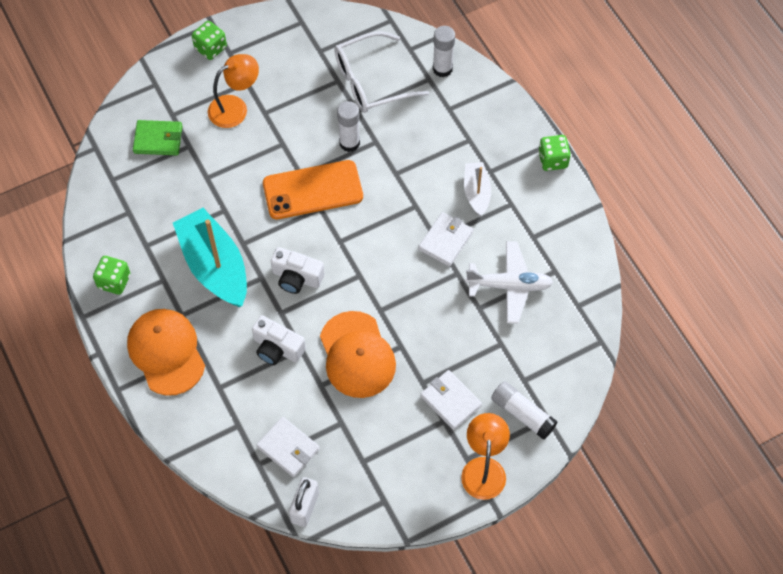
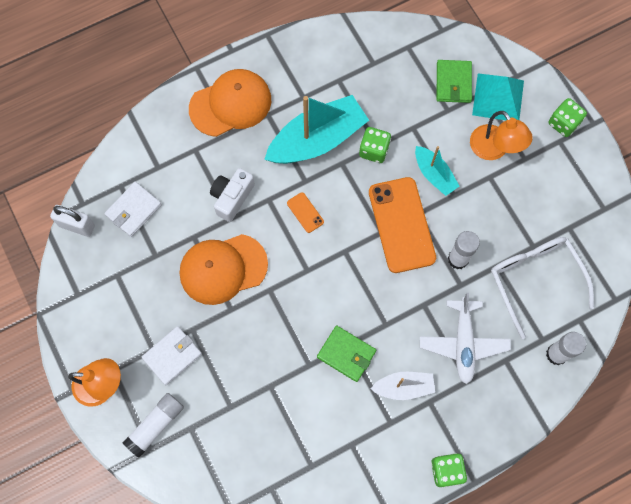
camera: 90 degrees right, 10 degrees up
(114, 281) = (301, 57): green dice -> green dice (374, 150)
(178, 101) = (498, 97): none -> turquoise pyramid
(260, 160) = (434, 174): none -> turquoise boat
(296, 277) = (305, 212): white camera -> orange phone
(445, 241) = (346, 354): white wallet -> green wallet
(509, 286) = (295, 417): white plane -> white plane (463, 343)

